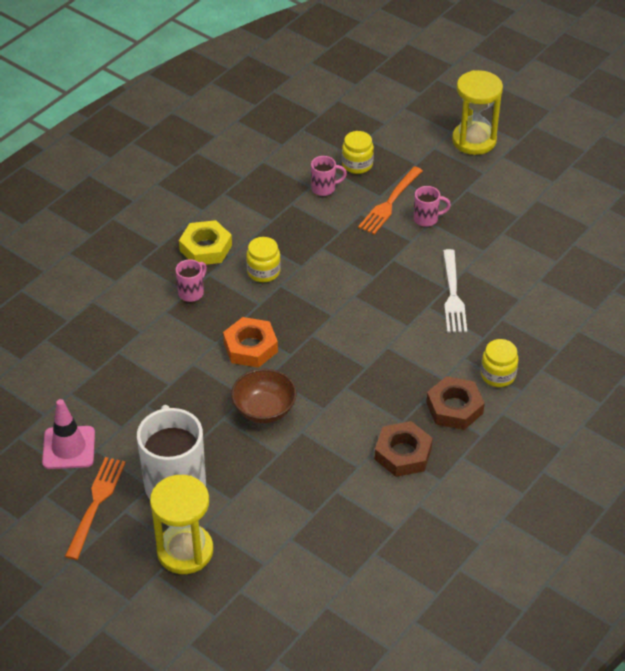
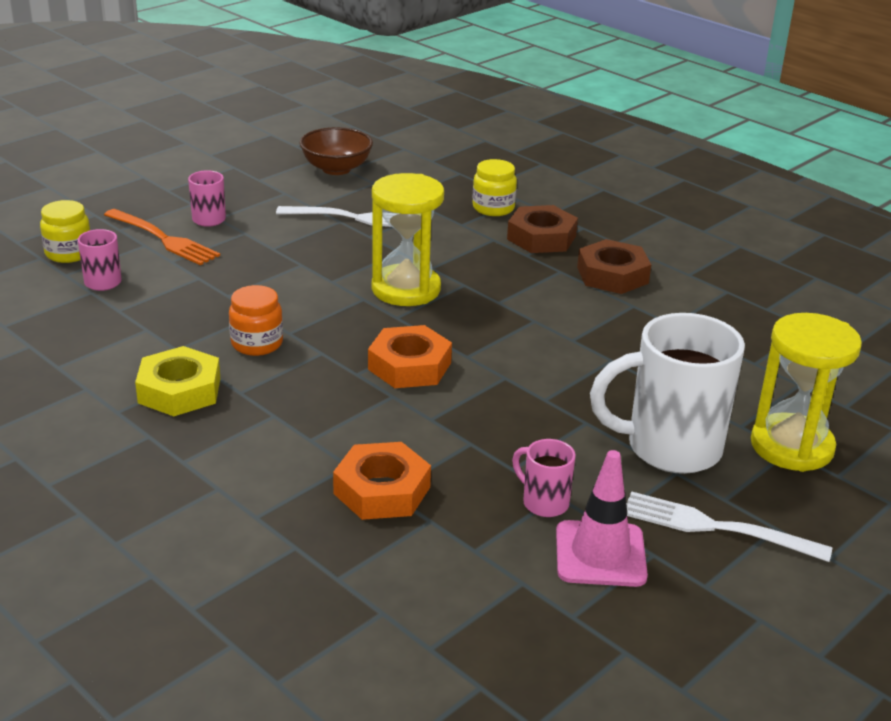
camera: 85 degrees left, 15 degrees down
(96, 504) = (716, 528): orange fork -> white fork
(119, 348) = (382, 490): none -> orange nut
(192, 292) = (276, 410): pink mug -> pink mug (544, 503)
(263, 272) = (257, 344): yellow jar -> orange jar
(264, 410) = (532, 364): brown bowl -> brown bowl (336, 169)
(474, 140) = (78, 175): yellow hourglass -> yellow hourglass (406, 289)

